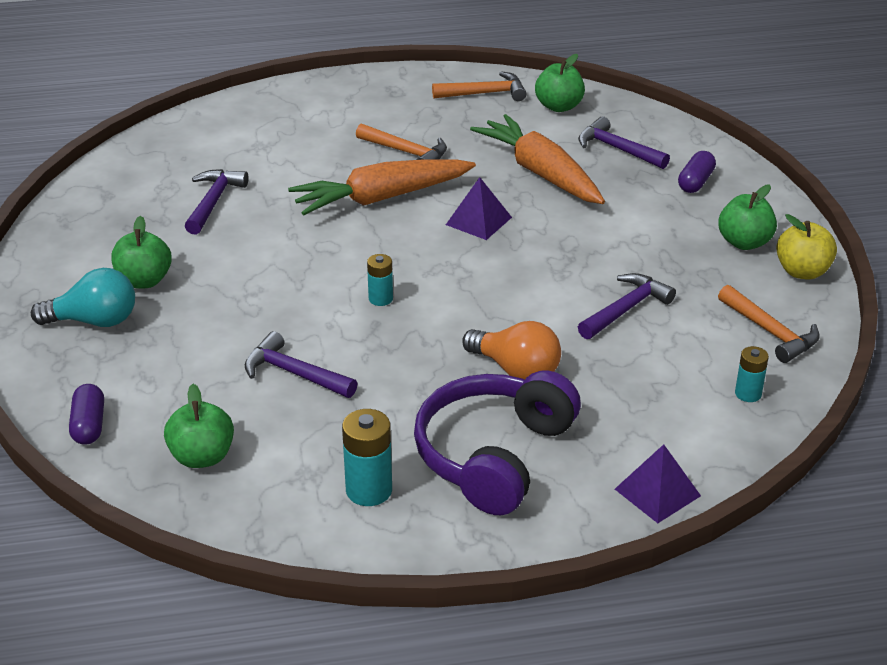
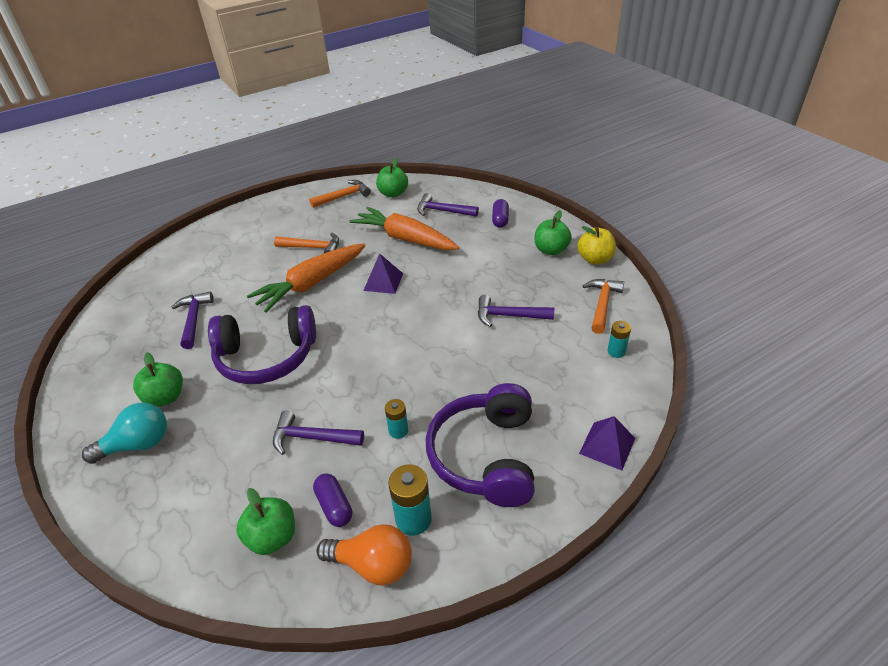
camera: 20 degrees left, 5 degrees up
(89, 425) = (167, 542): purple capsule -> purple capsule (334, 506)
(282, 270) = (266, 357): none -> purple headphones
(380, 299) = (346, 358): turquoise battery -> turquoise battery (398, 431)
(516, 370) = (464, 383): orange light bulb -> orange light bulb (373, 565)
(626, 309) = (509, 316): purple hammer -> purple hammer turned 105 degrees counterclockwise
(770, 332) = (602, 304): orange hammer -> orange hammer turned 105 degrees counterclockwise

